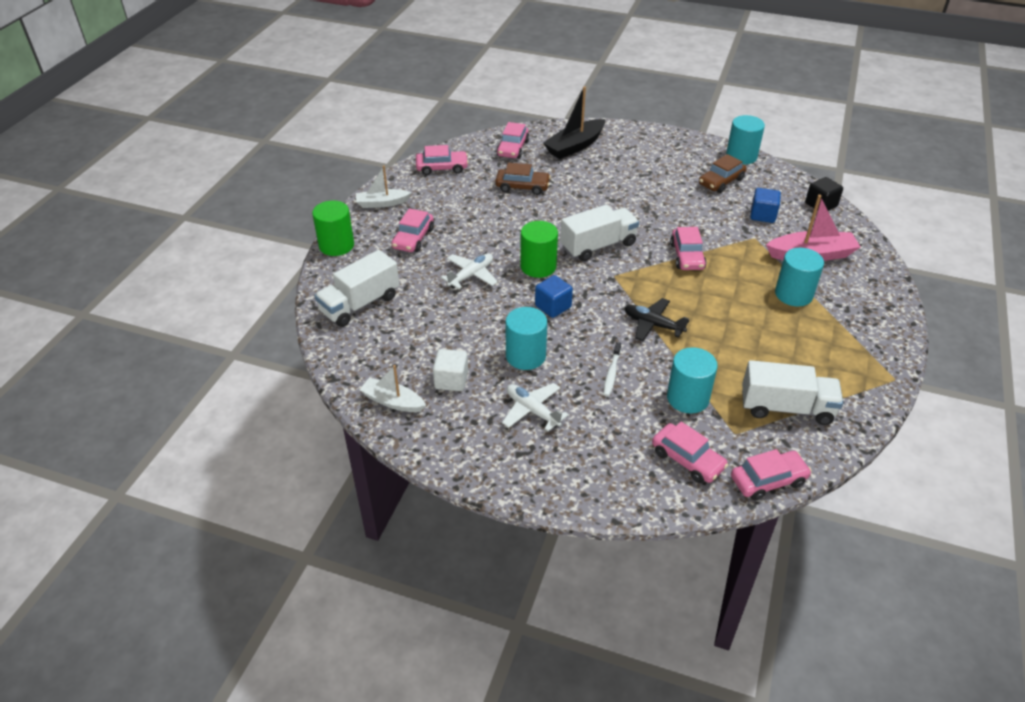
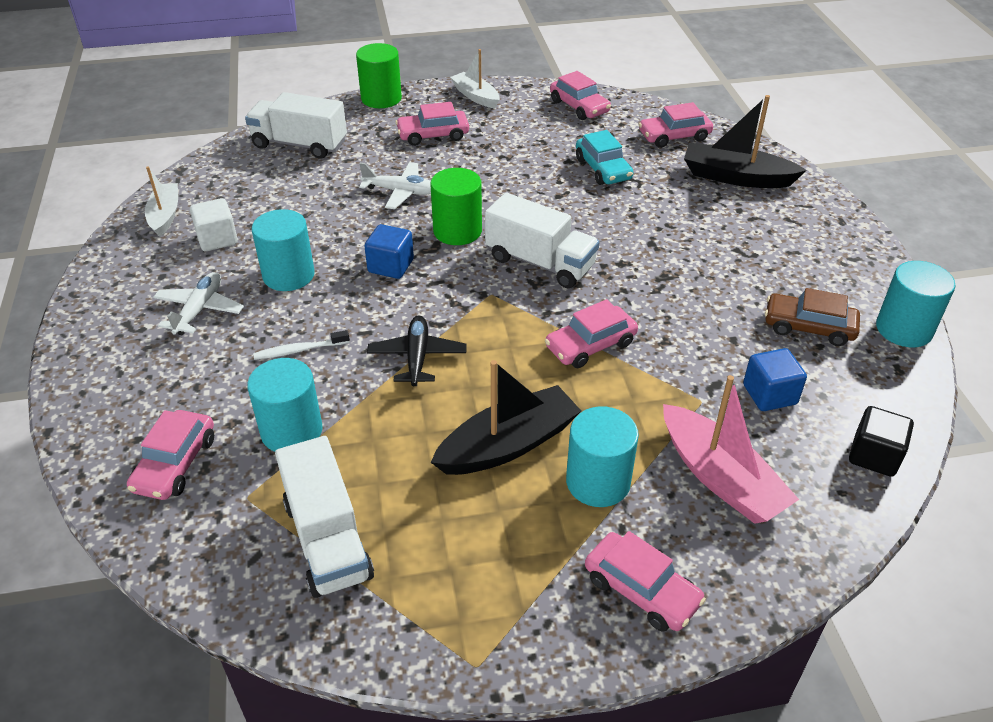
camera: 60 degrees right, 0 degrees up
(522, 187) = (603, 169): brown car -> turquoise car
(749, 315) = (508, 444): none -> black boat
(768, 480) = (169, 557): pink car -> pink car (641, 590)

